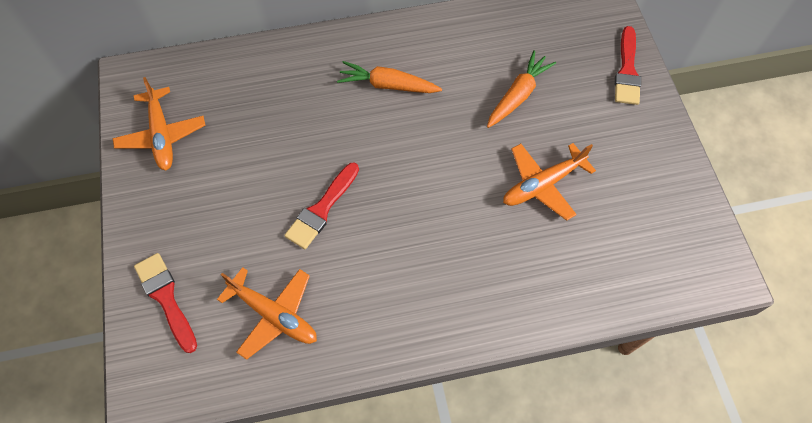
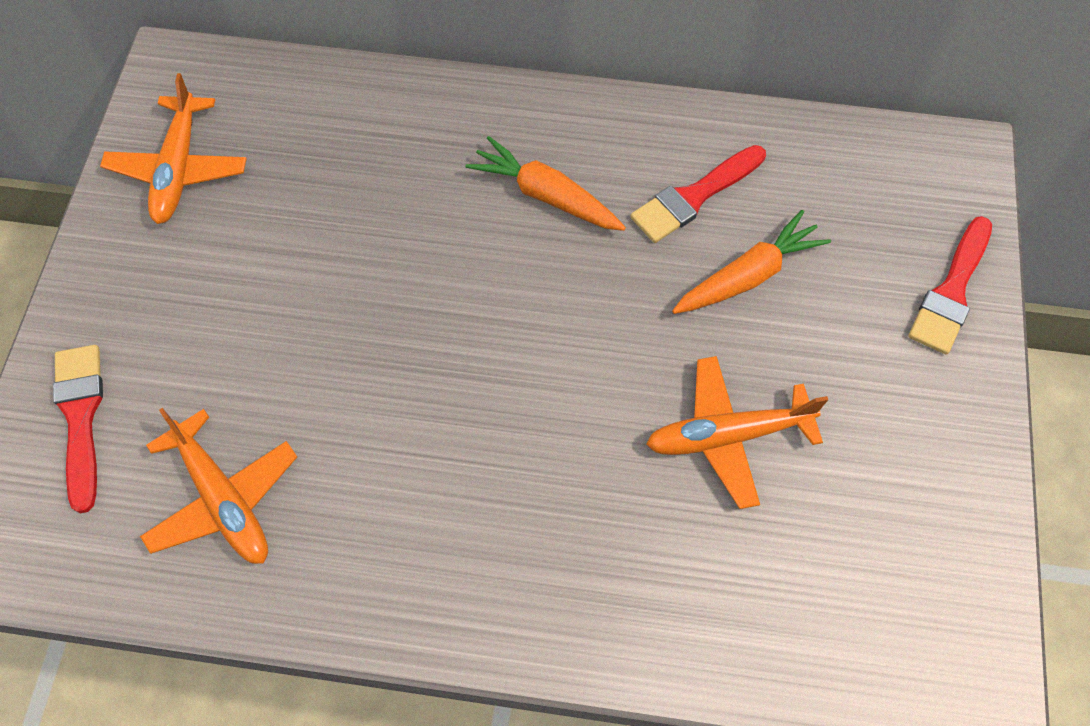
camera: 20 degrees right, 0 degrees up
(322, 209) = (362, 359): red brush -> red brush (694, 197)

